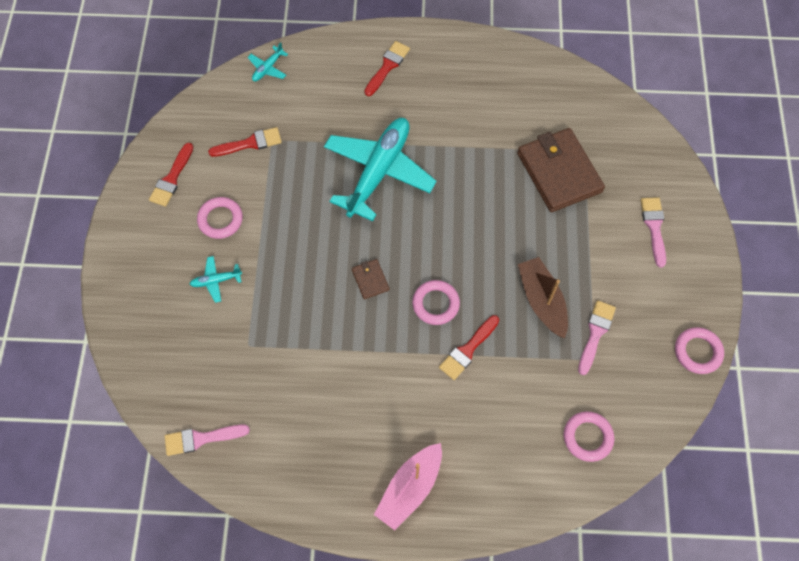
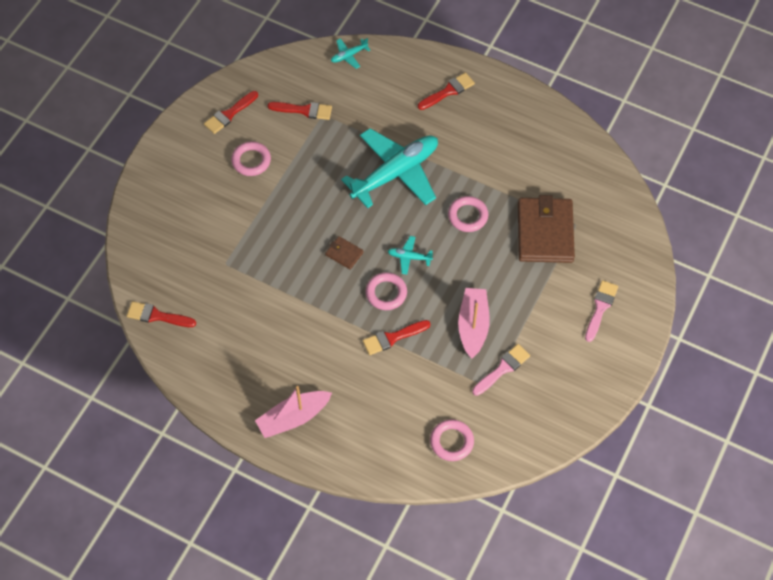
camera: 25 degrees right, 5 degrees down
(201, 438) = (157, 316): pink brush -> red brush
(216, 281) = (225, 205): turquoise plane -> turquoise plane (409, 257)
(370, 280) = (344, 254): brown wallet -> brown wallet turned 60 degrees counterclockwise
(542, 301) = (473, 326): brown boat -> pink boat
(697, 352) = (579, 418): pink ring -> pink ring (467, 216)

